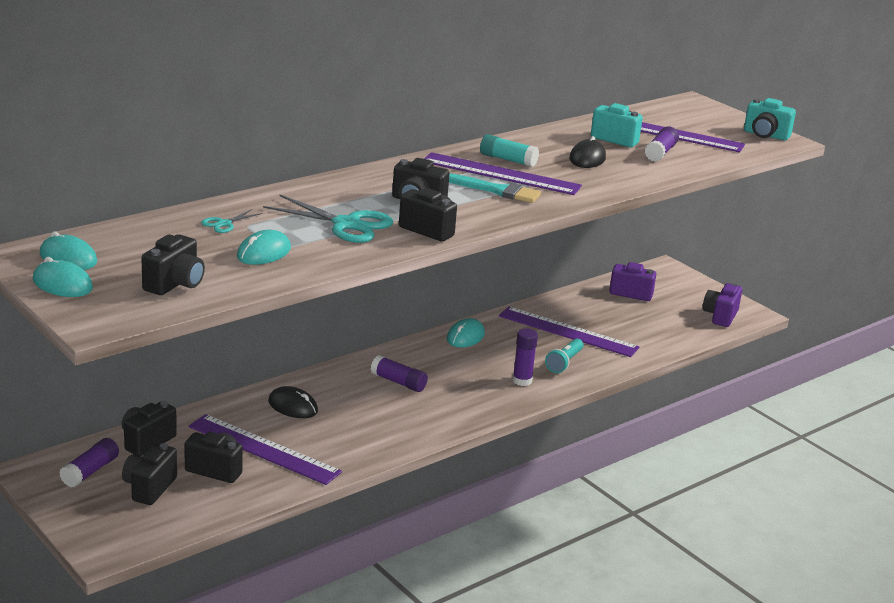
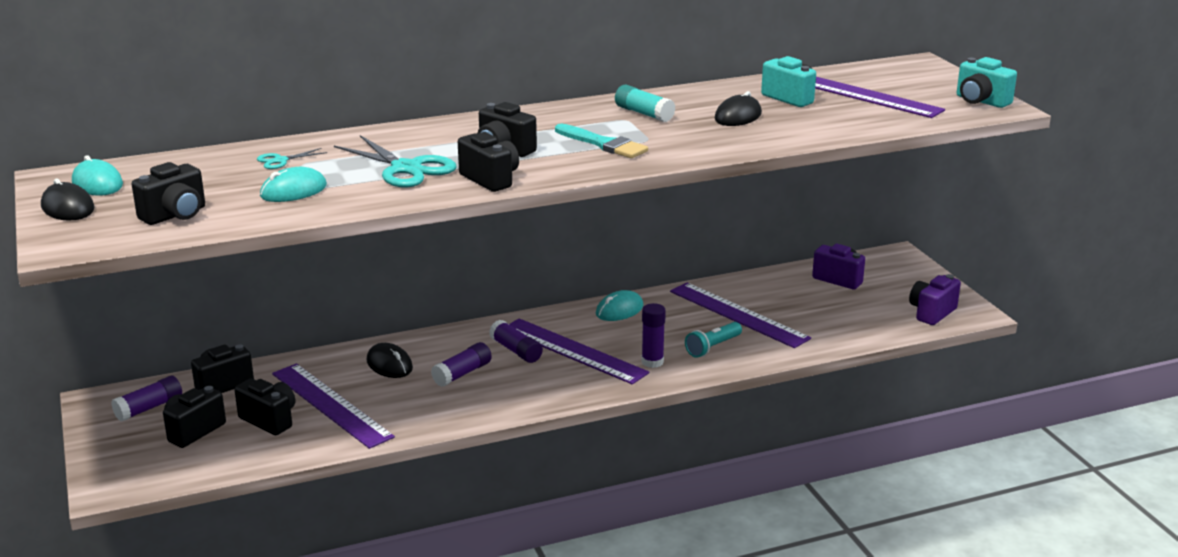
camera: 20 degrees right, 0 degrees up
(62, 284) = (68, 207): turquoise mouse -> black mouse
(501, 174) = (623, 127): purple ruler -> purple ruler (573, 350)
(660, 153) = (832, 114): purple glue stick -> purple glue stick (462, 373)

